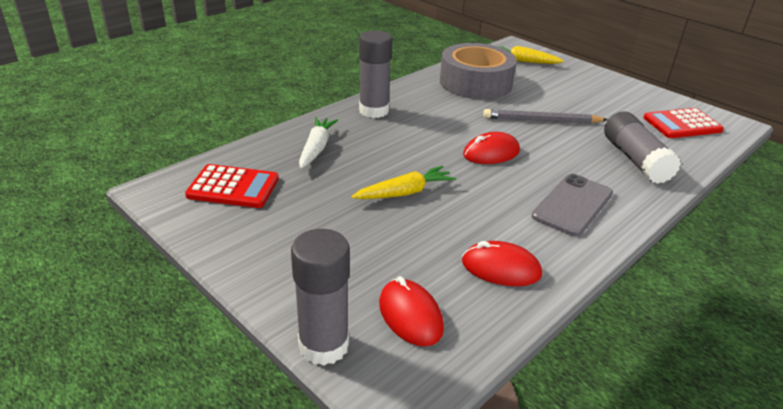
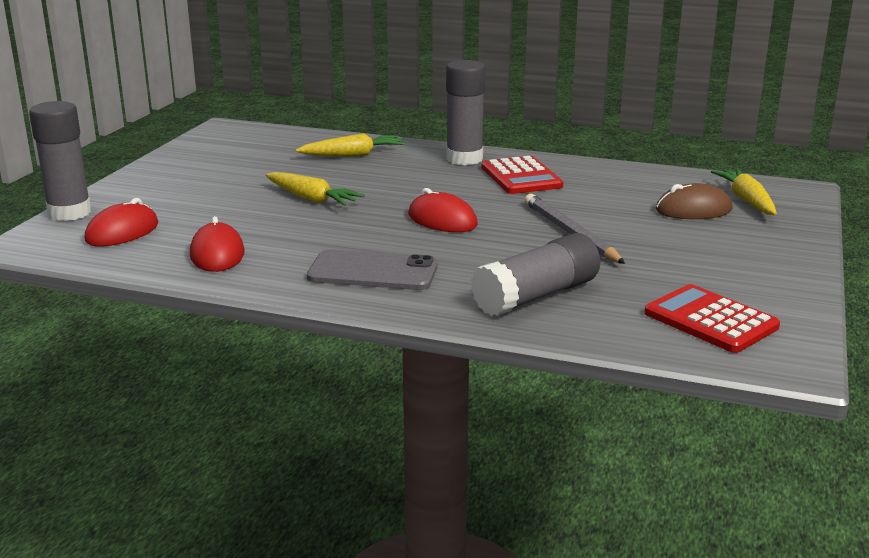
camera: 65 degrees right, 10 degrees down
(233, 187) = (253, 145): red calculator -> red calculator (521, 177)
(316, 148) = (353, 155): white carrot -> yellow carrot
(475, 83) = (621, 187): grey tape -> none
(527, 78) = (693, 210): none -> brown mouse

